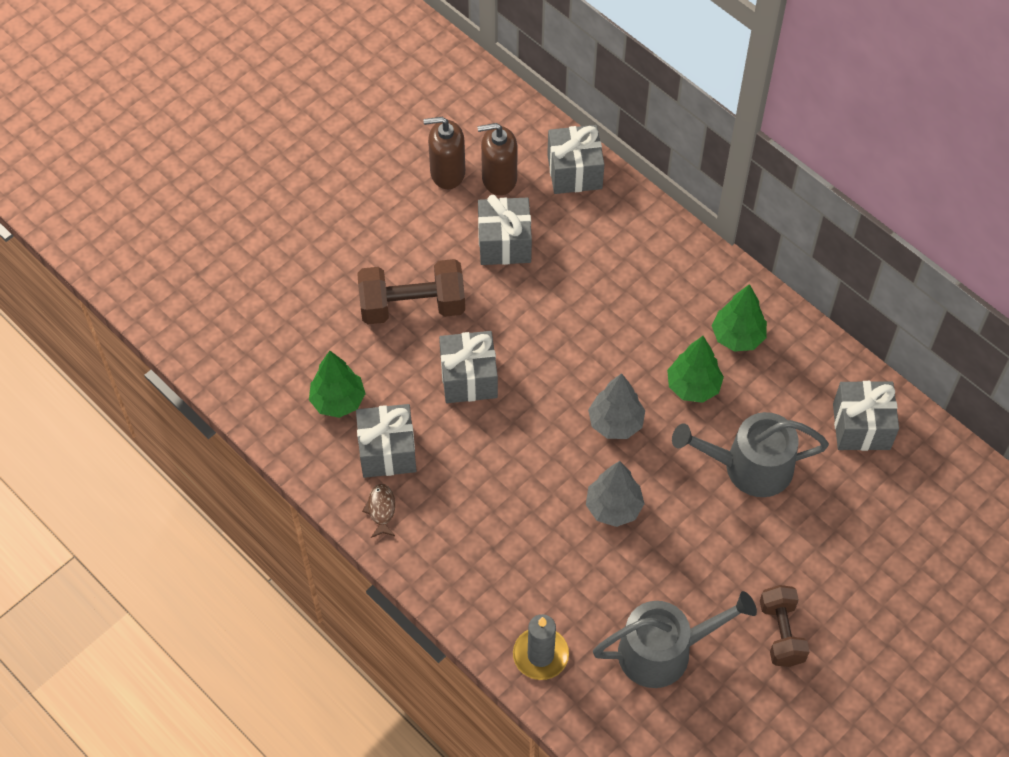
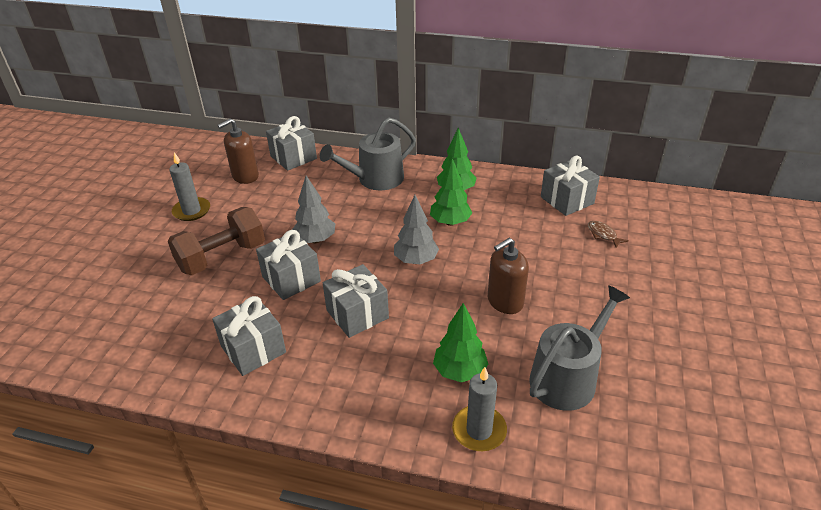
camera: 30 degrees left, 20 degrees down
(338, 401) = (192, 335): green tree -> green tree (459, 371)
(381, 510) = (271, 391): brown fish -> brown fish (603, 235)
(411, 211) = (191, 211): none -> grey candle
(447, 173) = (207, 185): brown soap dispenser -> brown soap dispenser (505, 301)
(504, 243) = (269, 203): grey gift -> grey gift (357, 314)
(613, 508) = (454, 306): grey tree -> grey tree (315, 240)
(749, 467) = (522, 246): grey watering can -> grey watering can (375, 179)
(781, 633) = (633, 325): brown dumbbell -> none

